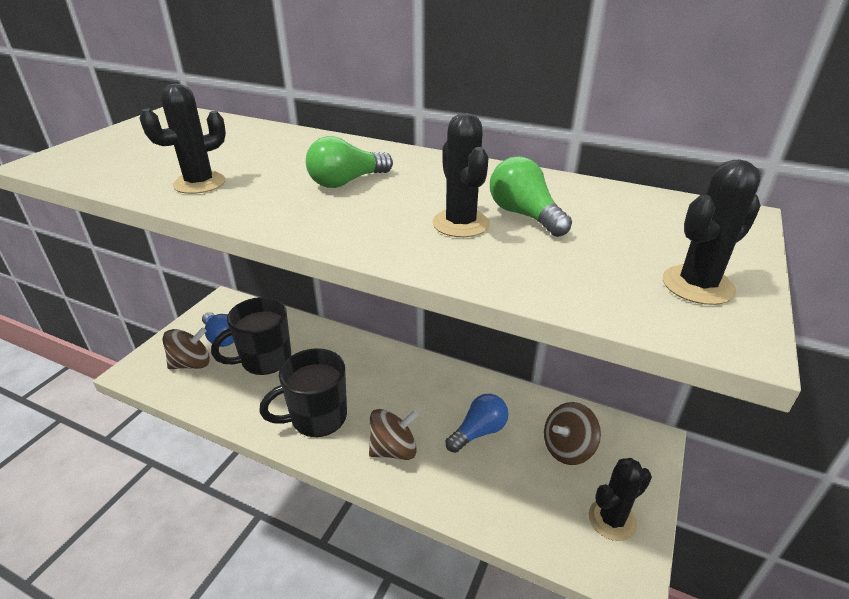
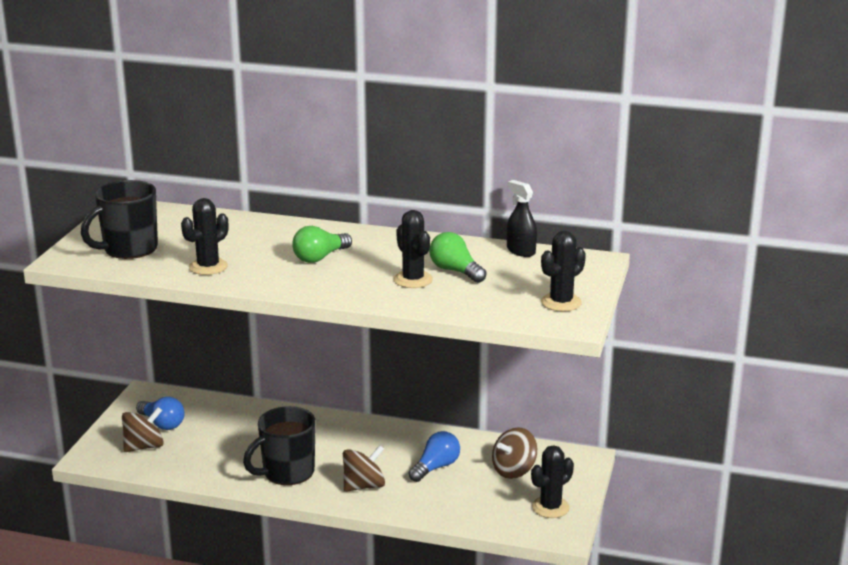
camera: 10 degrees left, 10 degrees down
(264, 359) = (216, 436): black mug -> black mug (129, 249)
(619, 193) = (521, 251): none -> black spray bottle

